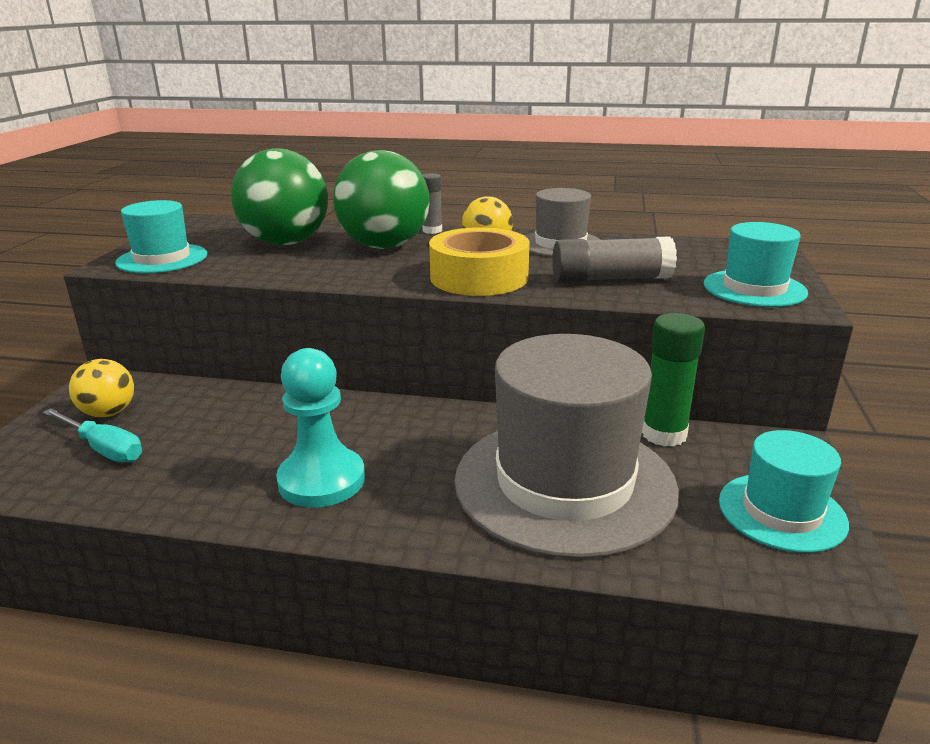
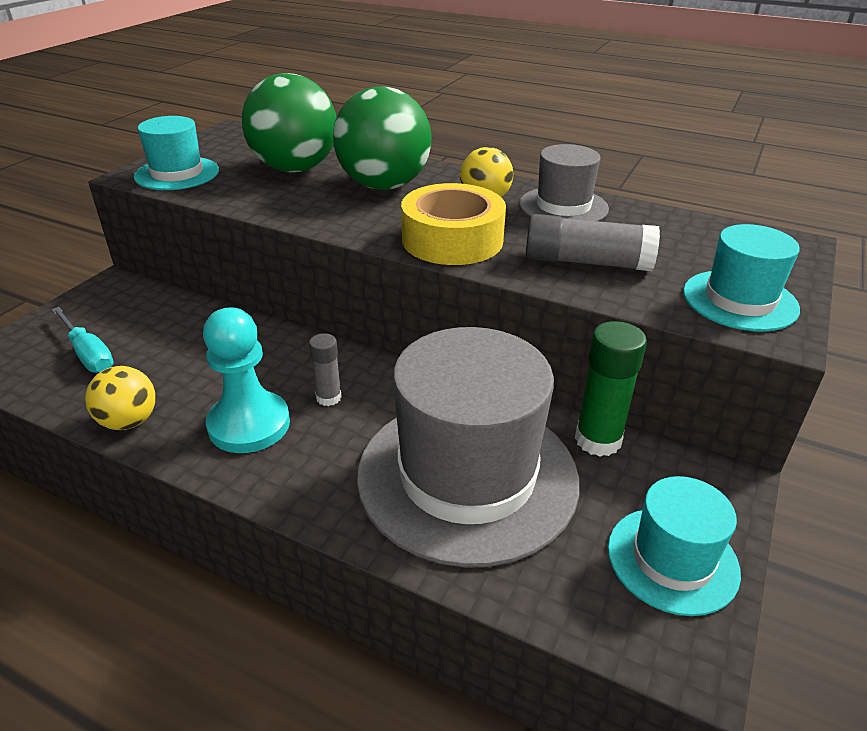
camera: 15 degrees right, 10 degrees up
(109, 413) = (108, 317): yellow ball -> yellow ball (129, 421)
(432, 230) = (442, 171): grey glue stick -> grey glue stick (328, 397)

